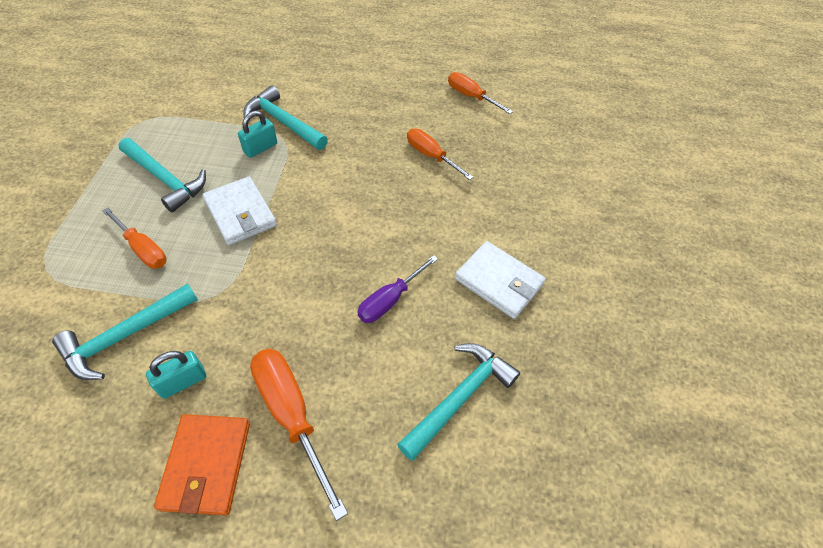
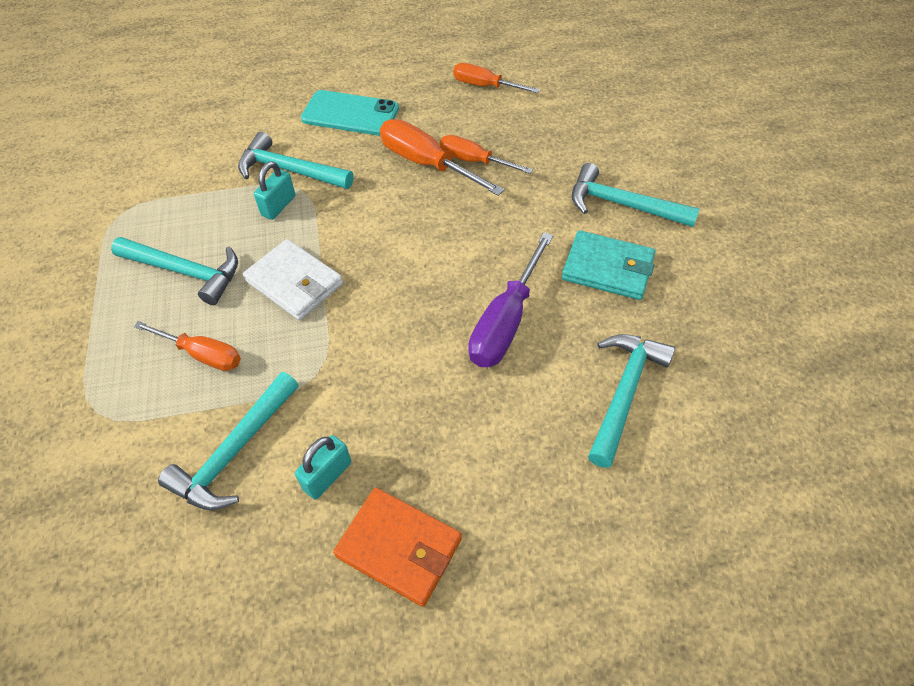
camera: 15 degrees left, 0 degrees up
(206, 465) = (399, 547): orange wallet -> orange wallet turned 45 degrees counterclockwise
(292, 416) = (464, 469): orange screwdriver -> orange screwdriver (427, 164)
(352, 90) = (350, 114): none -> turquoise phone
(390, 300) = (506, 321): purple screwdriver -> purple screwdriver, size x1.51
(499, 282) = (608, 268): white wallet -> turquoise wallet
(539, 230) = (623, 205): none -> turquoise hammer

